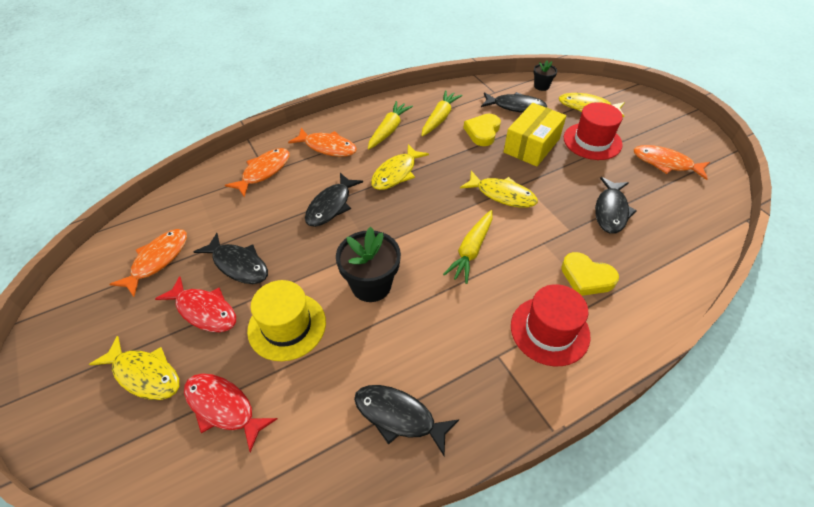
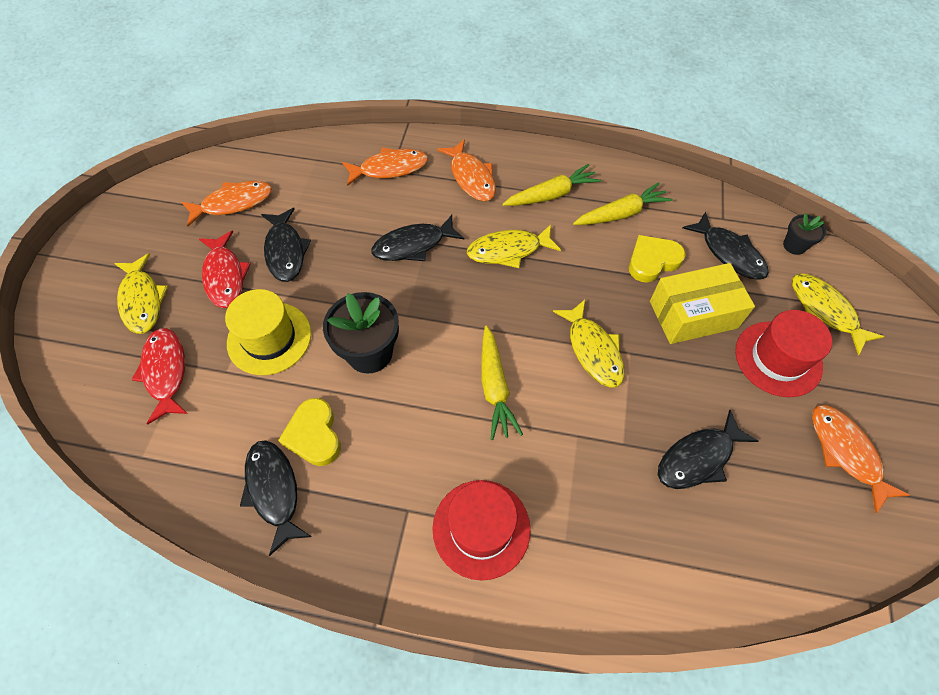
camera: 40 degrees right, 10 degrees up
(471, 250) = (494, 387): yellow carrot -> yellow carrot turned 75 degrees counterclockwise
(586, 277) = (581, 507): yellow heart -> yellow heart (314, 435)

